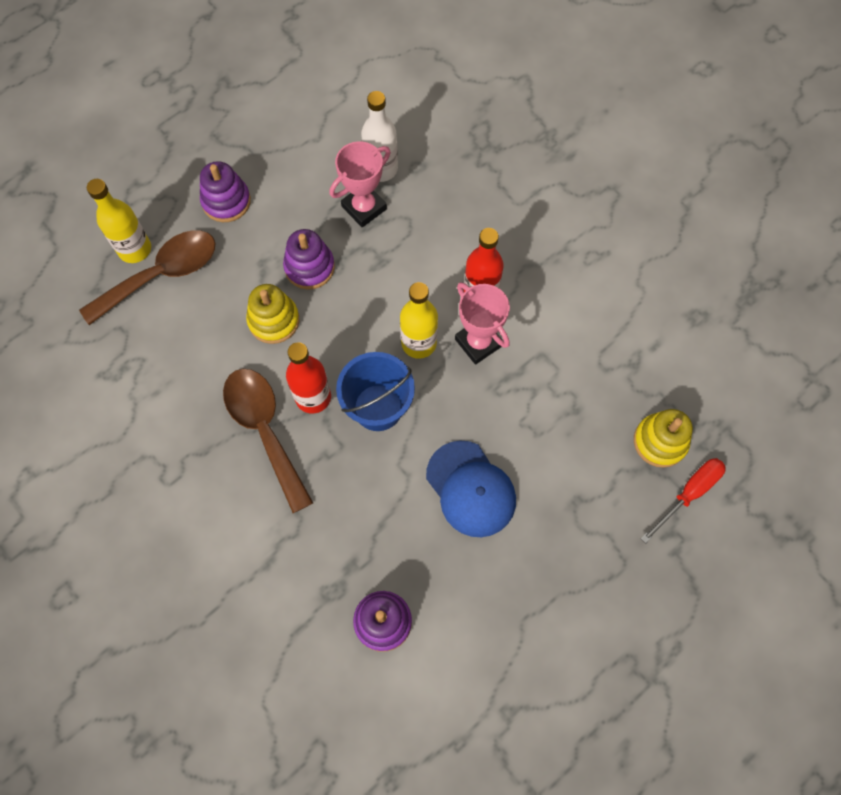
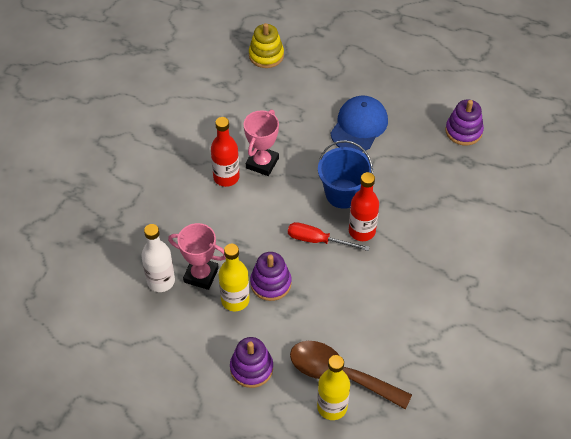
camera: 120 degrees left, 15 degrees down
(265, 430) = (402, 245): brown spoon -> none
(274, 320) = (325, 282): yellow stacking toy -> none
(419, 343) = (284, 193): yellow bottle -> yellow bottle (235, 300)
(689, 494) = (288, 33): red screwdriver -> red screwdriver (318, 240)

